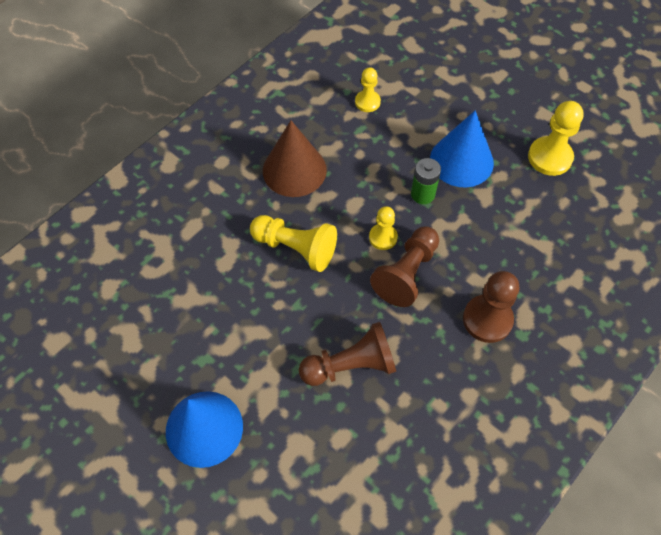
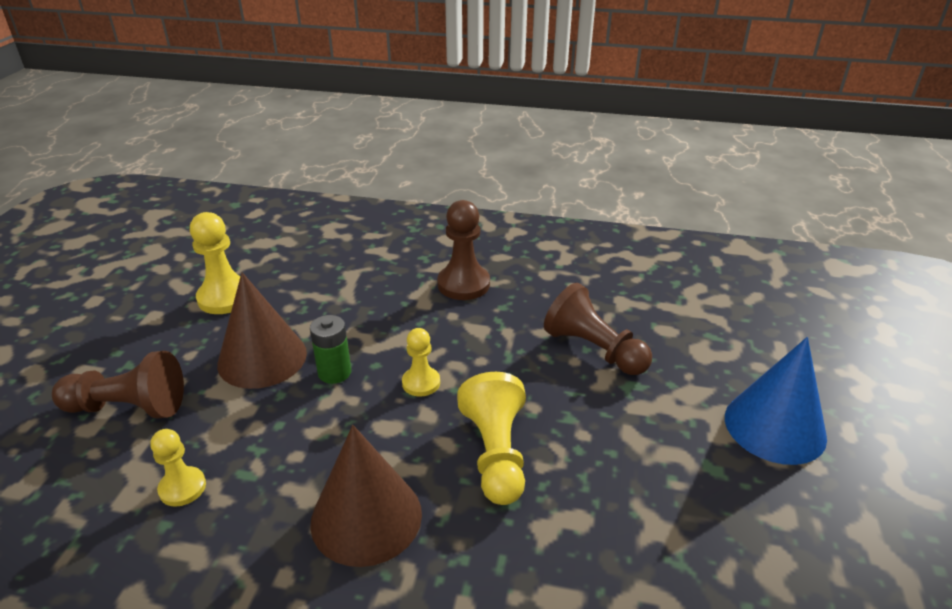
camera: 120 degrees left, 25 degrees down
(406, 273) = (455, 349): brown pawn -> brown pawn (128, 407)
(461, 161) = (262, 358): blue cone -> brown cone

